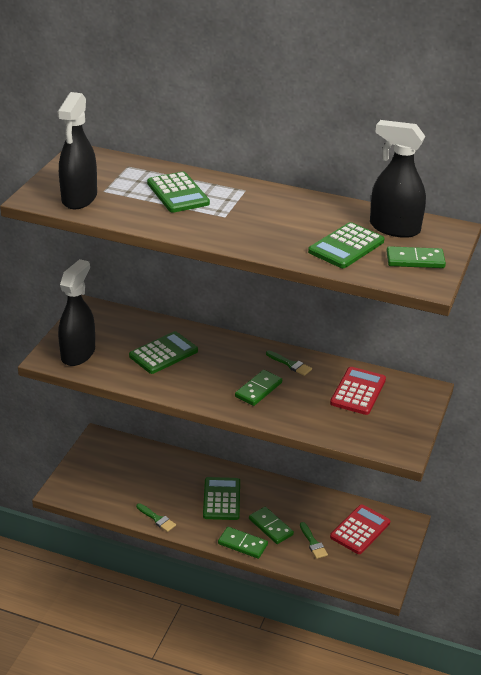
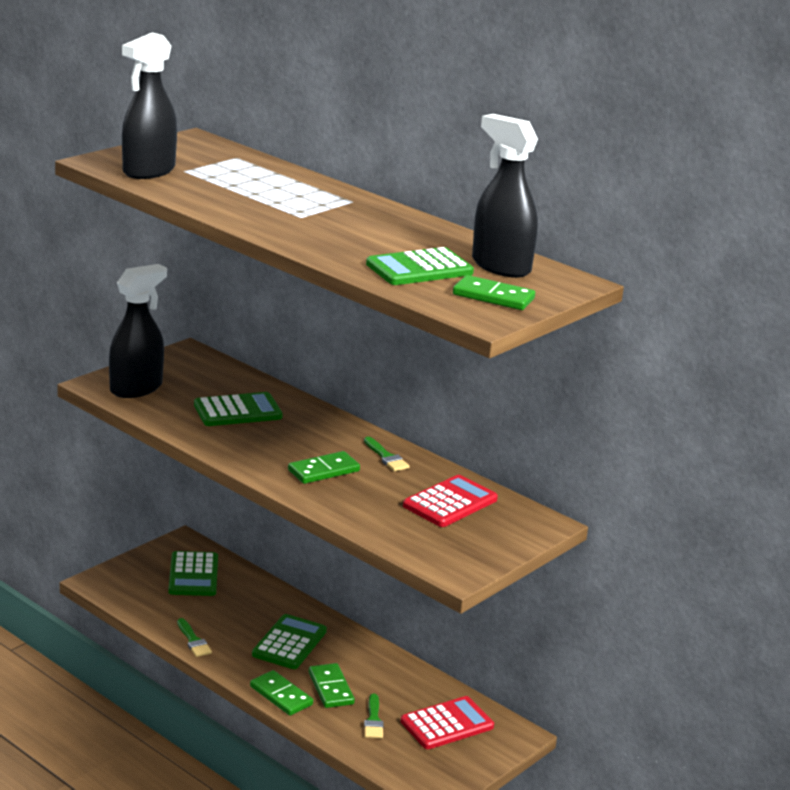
camera: 20 degrees right, 10 degrees down
(178, 193) = (268, 188): green calculator -> green calculator (193, 575)

